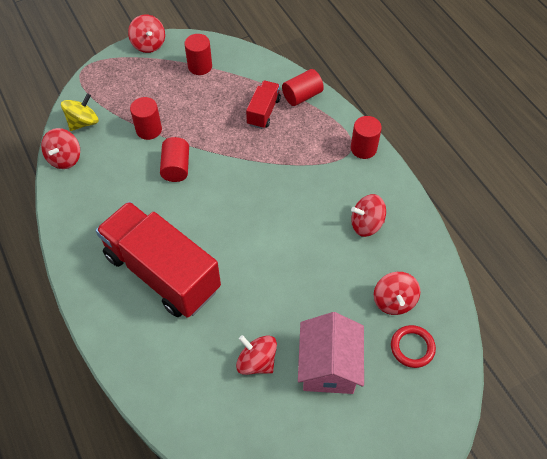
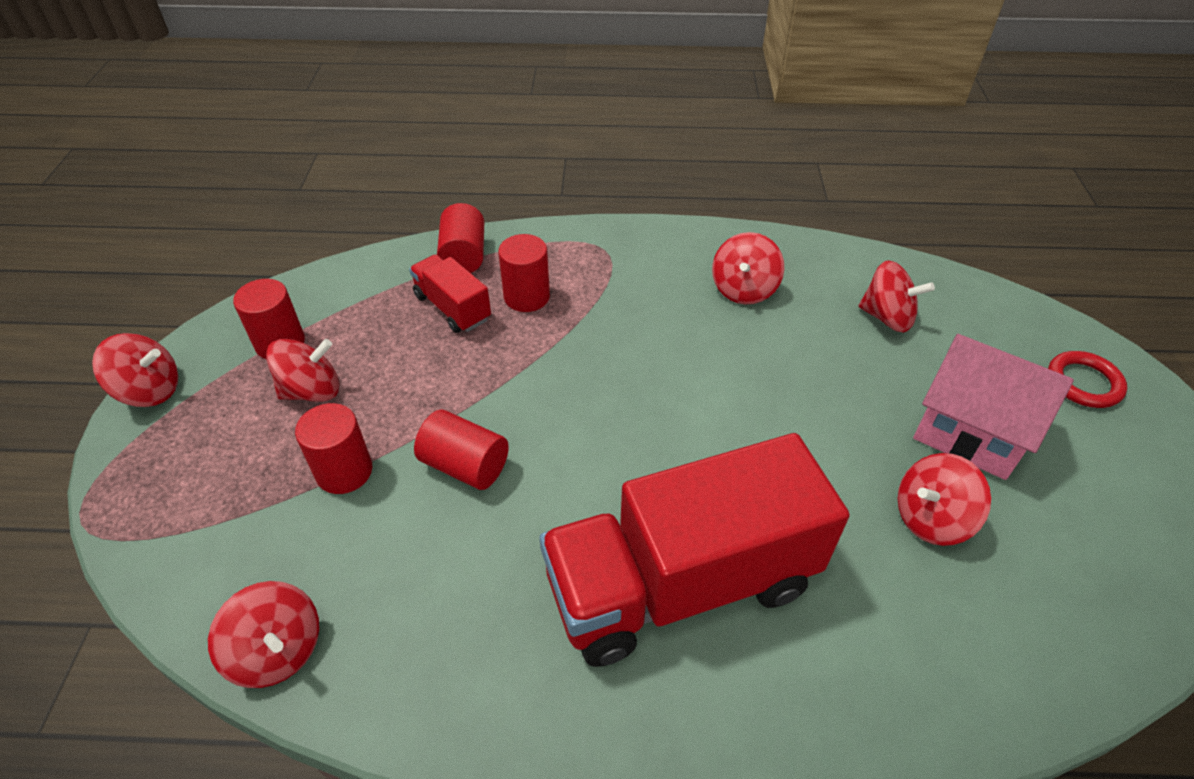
camera: 60 degrees left, 10 degrees down
(83, 122) = (218, 575): yellow spinning top -> none
(182, 93) = (312, 390): none -> red spinning top
(363, 148) = (613, 238): red cylinder -> red cylinder (527, 297)
(412, 347) = (970, 332): red ring -> red ring (1083, 383)

